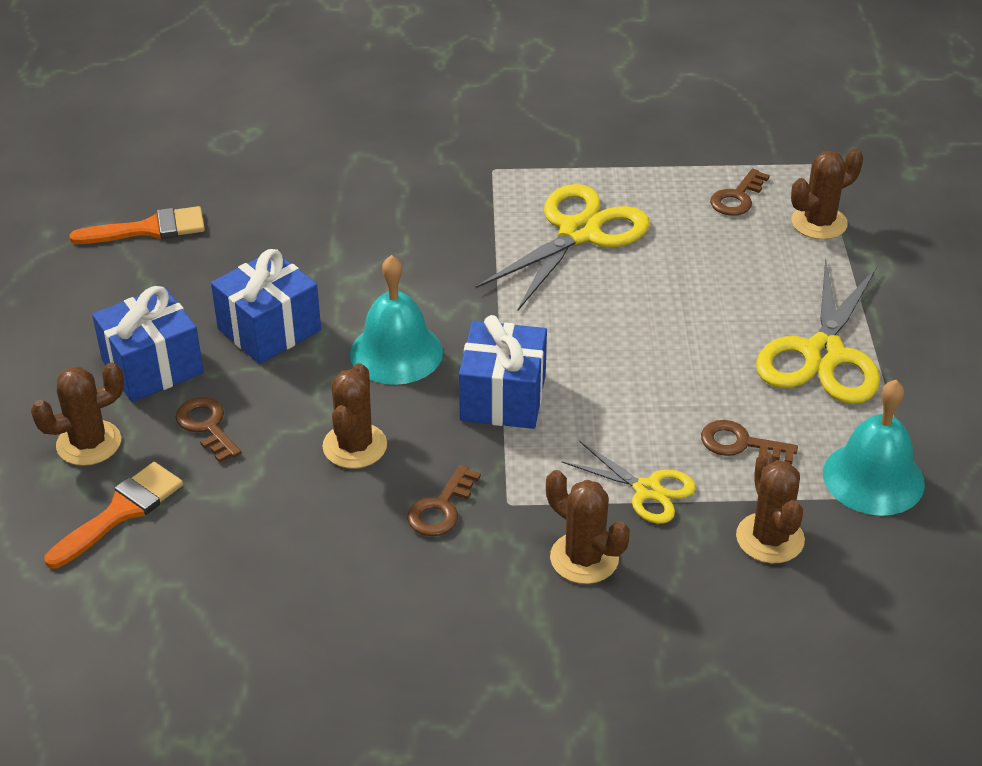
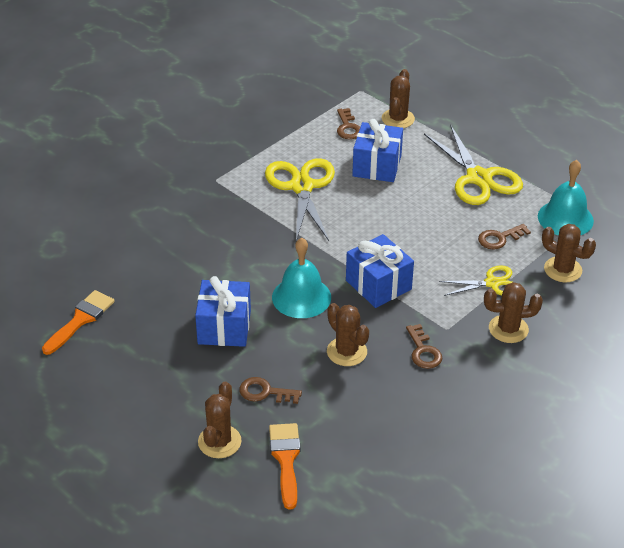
camera: 45 degrees left, 0 degrees up
(152, 367) = (193, 384): blue gift -> blue gift (377, 166)

